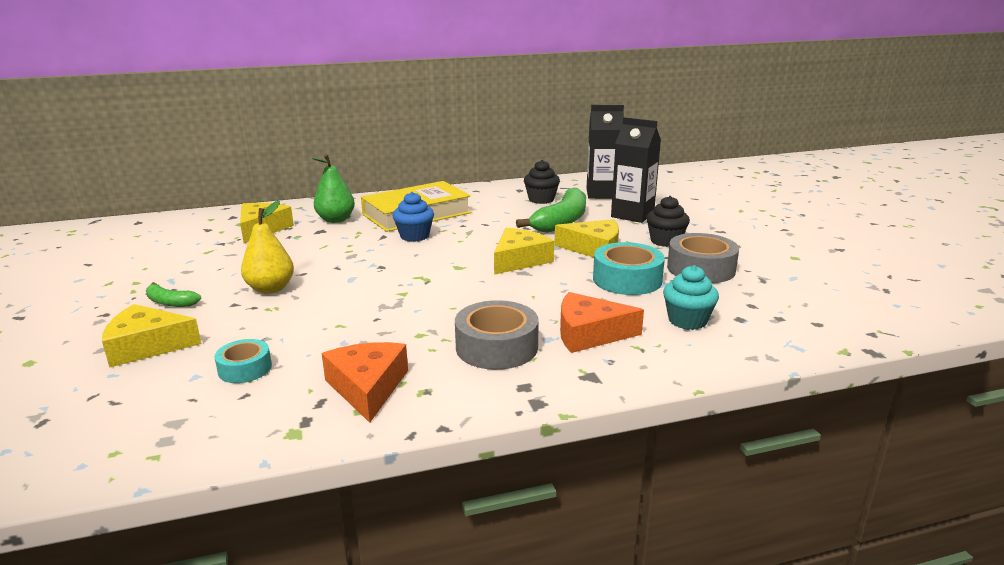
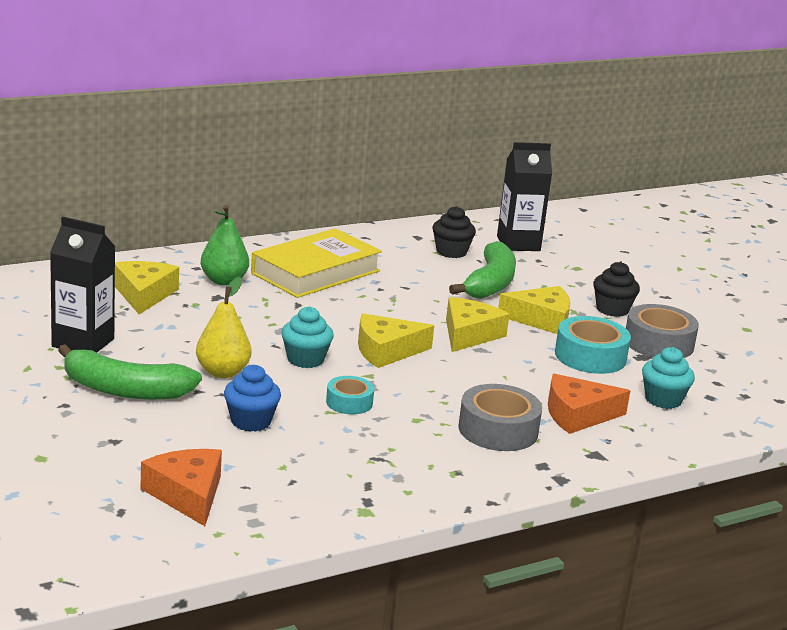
camera: 15 degrees left, 0 degrees up
(147, 346) = (148, 438): yellow cheese -> yellow cheese (386, 351)
(170, 302) = (125, 390): green banana -> green banana, size x2.00
(245, 369) = (271, 457): turquoise tape -> turquoise tape (349, 402)
(354, 279) = (305, 359): none -> turquoise cupcake
(367, 387) = (402, 471): orange cheese -> orange cheese (187, 494)
(414, 236) = (334, 304): blue cupcake -> blue cupcake (251, 421)
(632, 215) = (564, 274): black carton -> black carton (83, 343)

